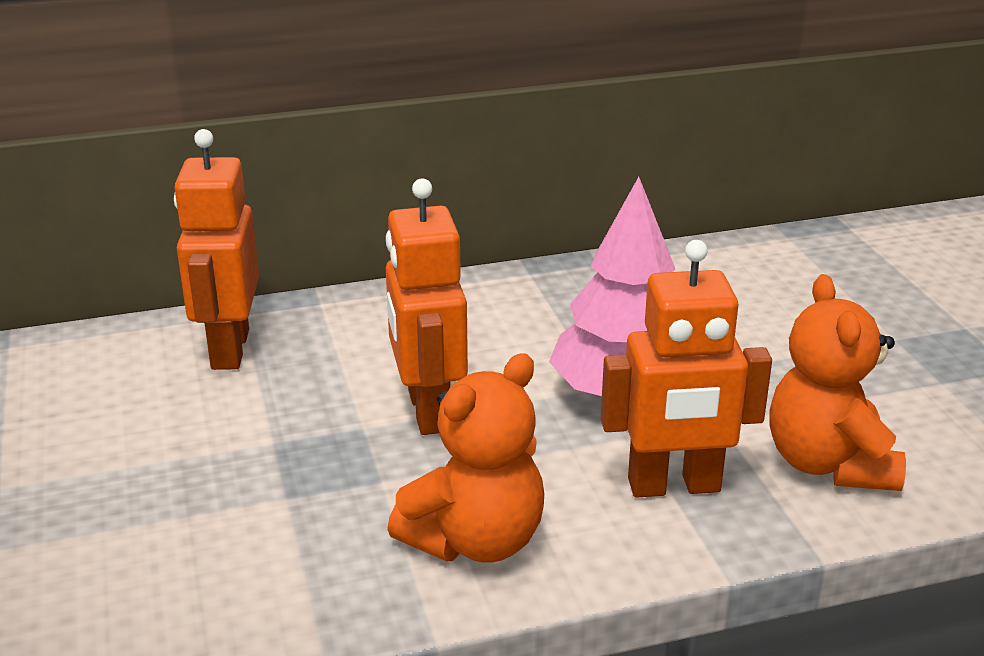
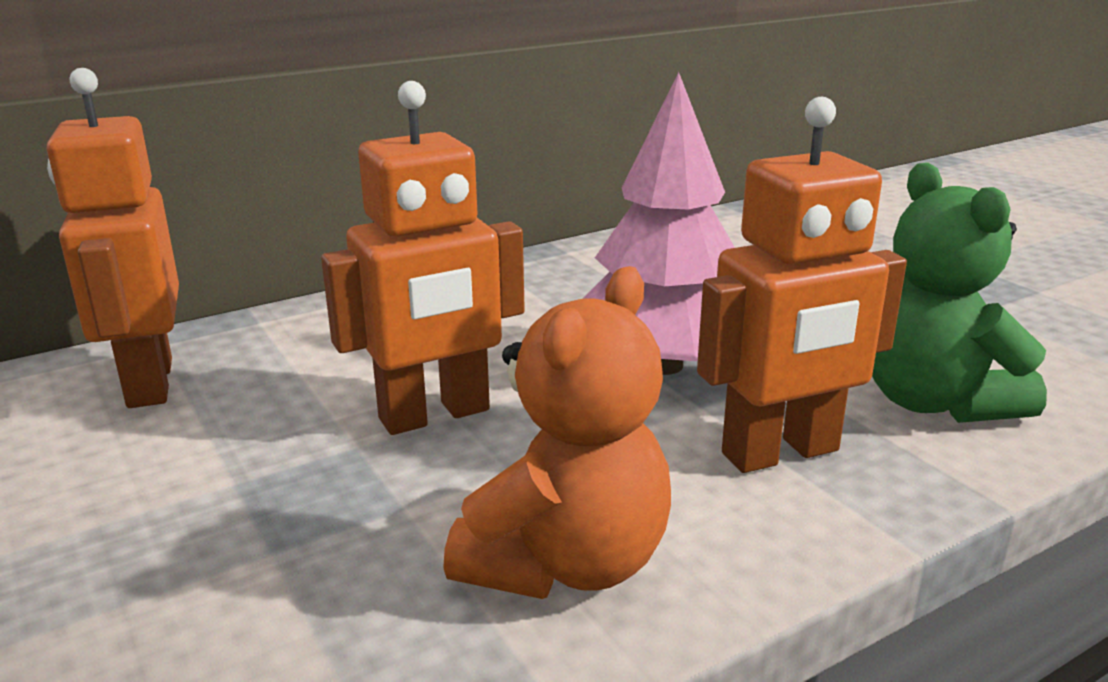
camera: 15 degrees left, 5 degrees down
(428, 411) = (435, 415): orange robot -> orange robot turned 90 degrees counterclockwise
(828, 464) = (934, 402): orange teddy bear -> green teddy bear

